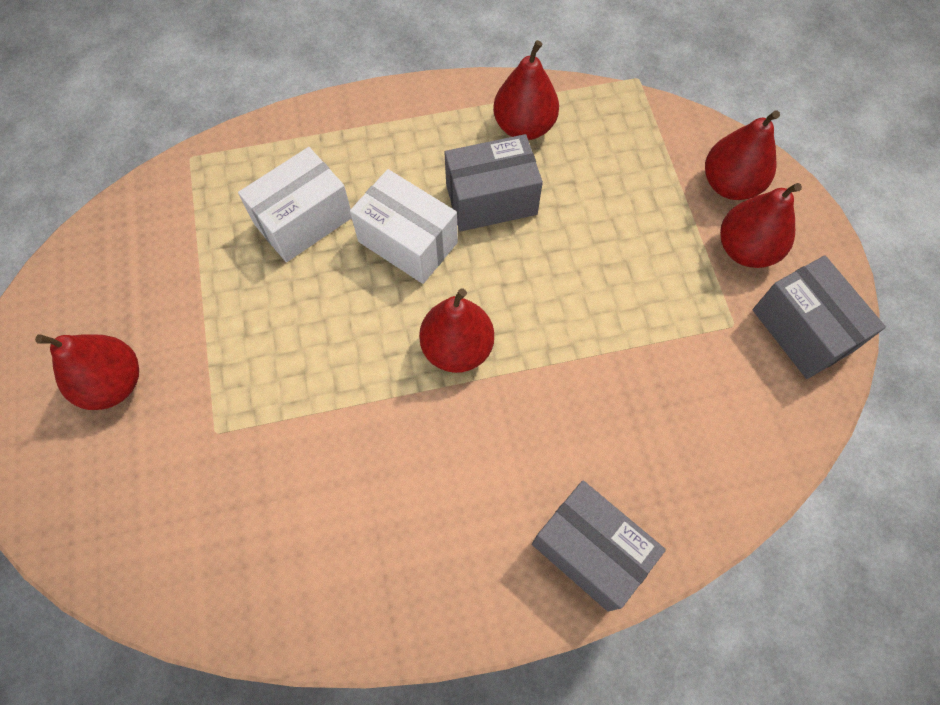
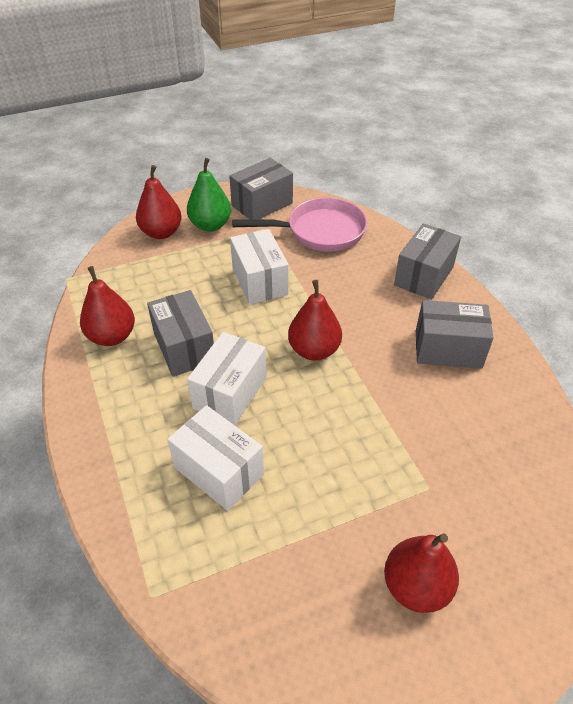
camera: 100 degrees left, 20 degrees down
(423, 533) = (448, 349): none -> grey box
(606, 301) = (260, 281): none -> white box
(721, 408) = (320, 231): none -> pink pan
(746, 249) = (210, 225): red pear -> green pear

